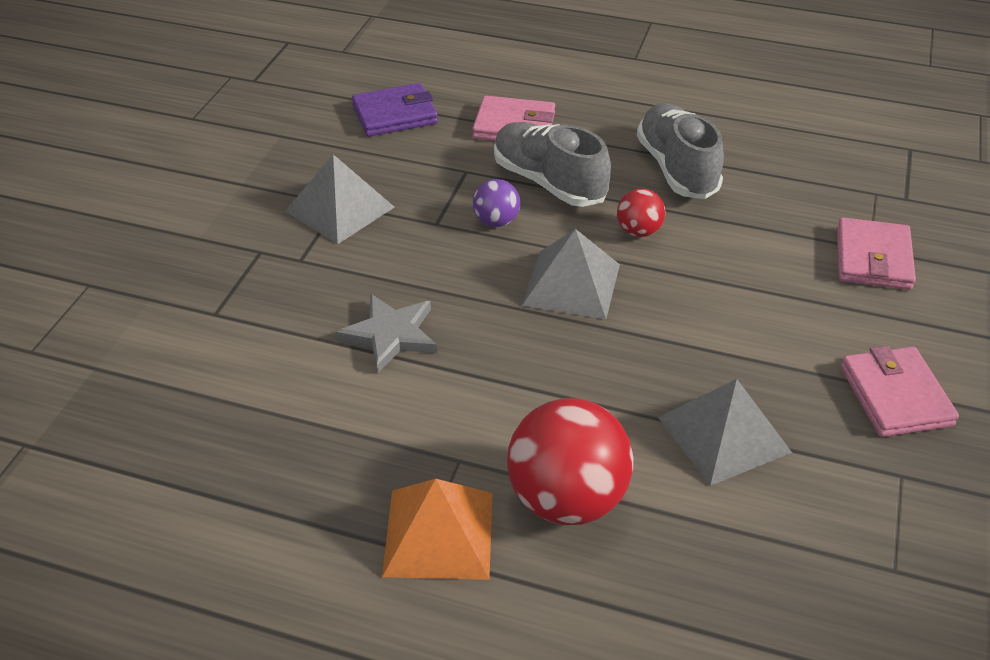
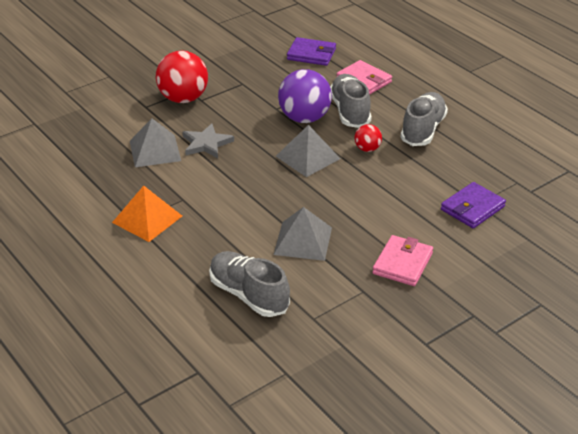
camera: 35 degrees right, 5 degrees down
(339, 209) = (240, 86): grey pyramid -> grey pyramid (155, 150)
(496, 221) = (304, 118): purple ball -> purple ball, size x2.00
(567, 499) = (209, 231): red ball -> red ball (183, 99)
(758, 587) = (248, 295): none -> grey shoe
(873, 259) = (472, 208): pink wallet -> purple wallet

